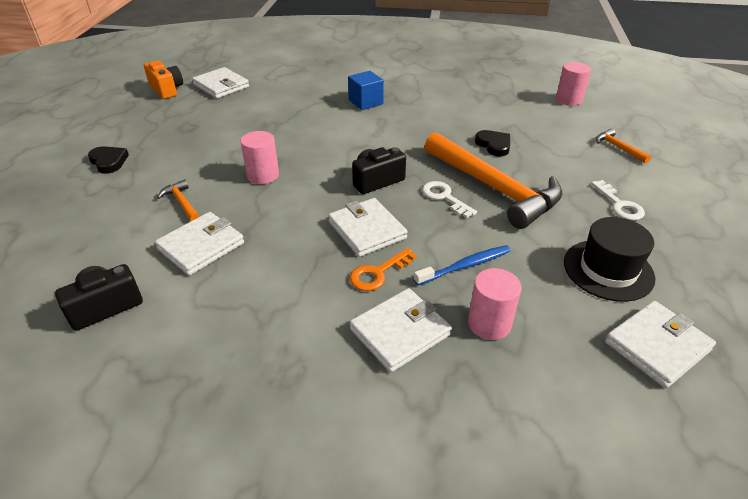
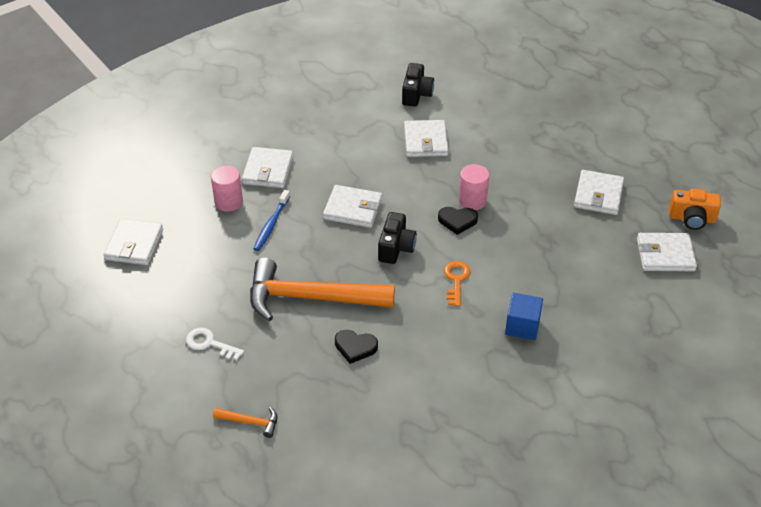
camera: 135 degrees right, 5 degrees up
(109, 161) = (580, 143): black heart -> black heart (457, 221)
(180, 128) = (598, 195): none -> white wallet
(182, 203) = (482, 153): orange hammer -> none
(378, 273) = (313, 190): orange key -> orange key (456, 280)
(444, 197) = (335, 265): white key -> none
(568, 100) = (350, 479): pink cylinder -> none
(608, 270) = (186, 277): black hat -> none

